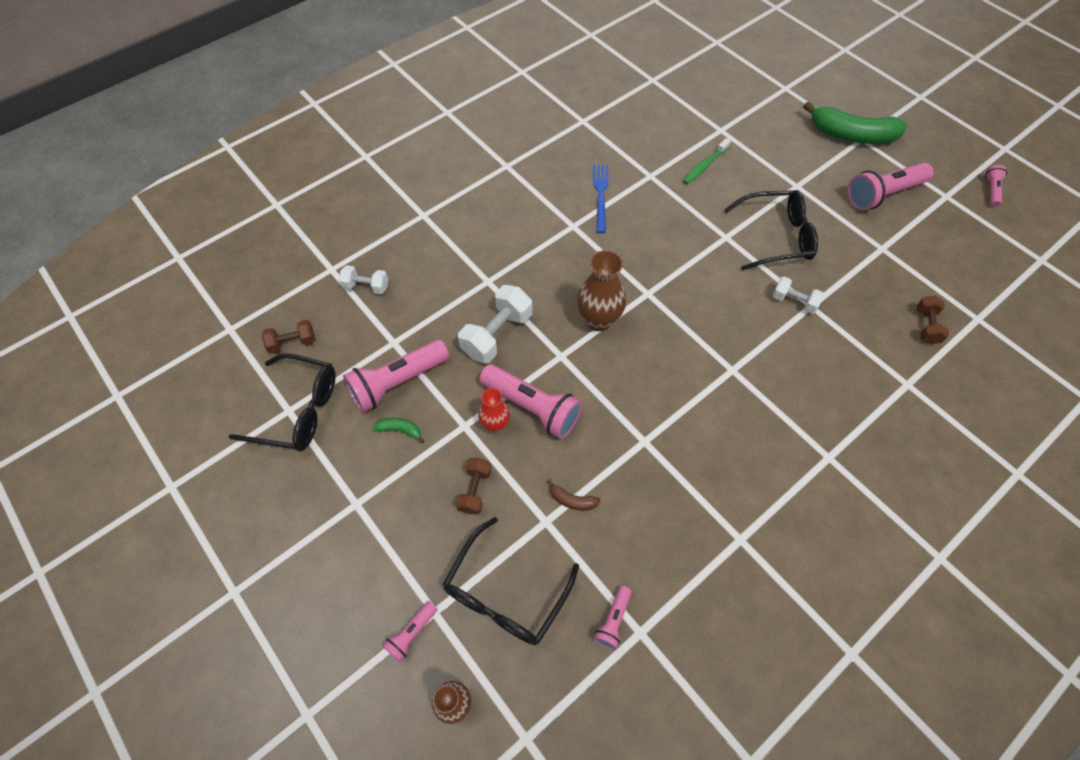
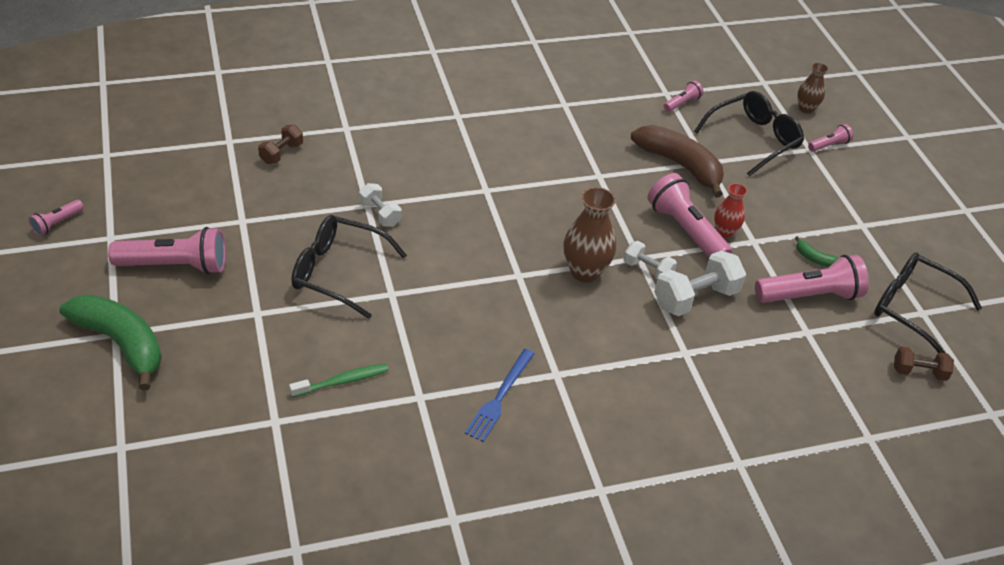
camera: 160 degrees left, 15 degrees down
(366, 286) = (828, 400): white dumbbell -> white dumbbell (647, 270)
(475, 490) = (758, 198): brown dumbbell -> none
(572, 500) = (680, 165): brown banana -> brown banana, size x2.40

